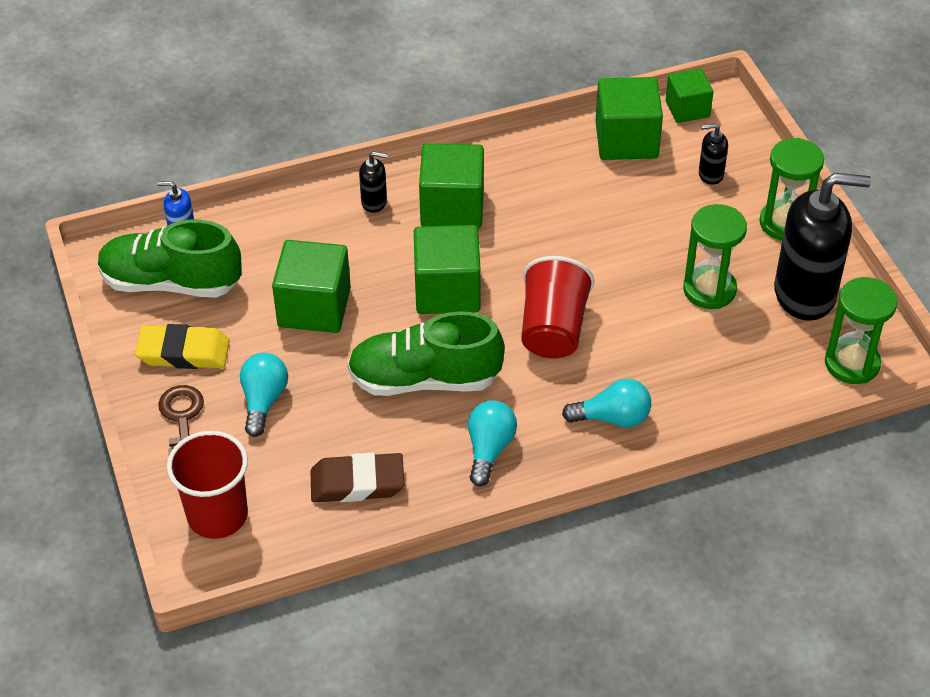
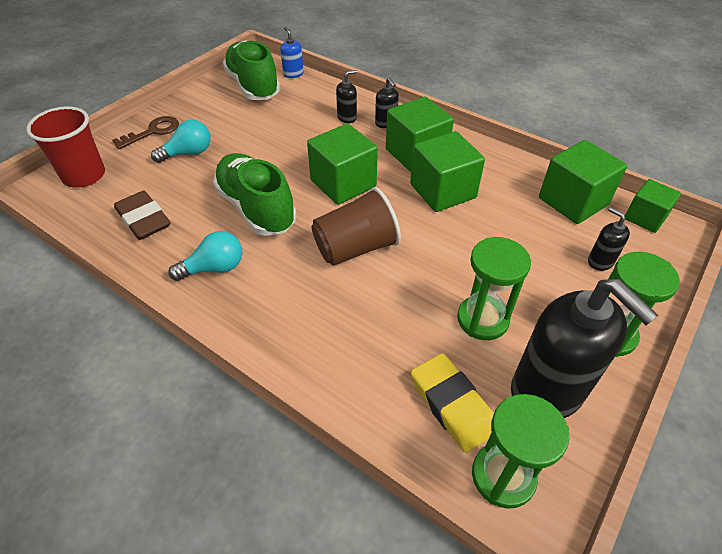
camera: 55 degrees right, 0 degrees up
(183, 352) = (205, 111): yellow eraser -> yellow eraser (452, 405)
(314, 307) = (279, 139): green cube -> green cube (442, 191)
(330, 229) = (347, 117): none -> black soap dispenser
(553, 329) = (355, 248): red cup -> brown cup
(612, 418) = (295, 323): turquoise light bulb -> none

